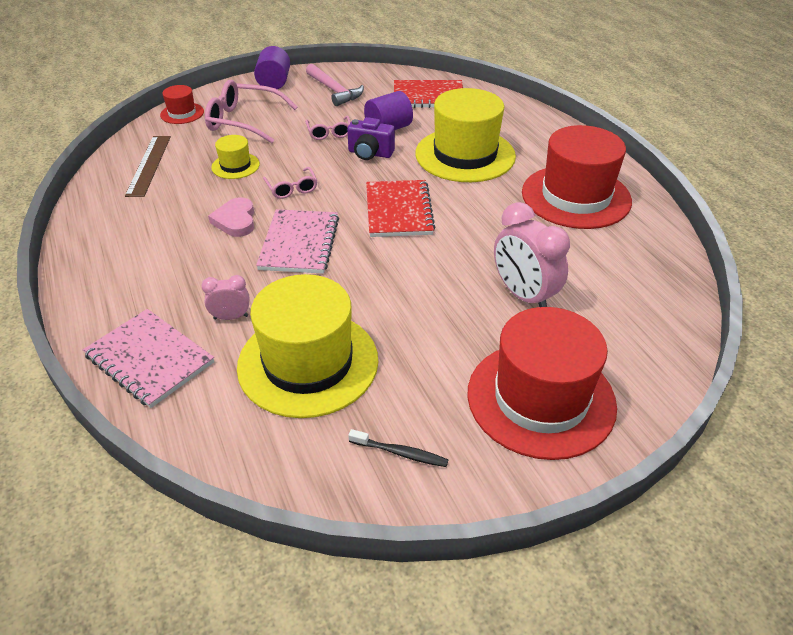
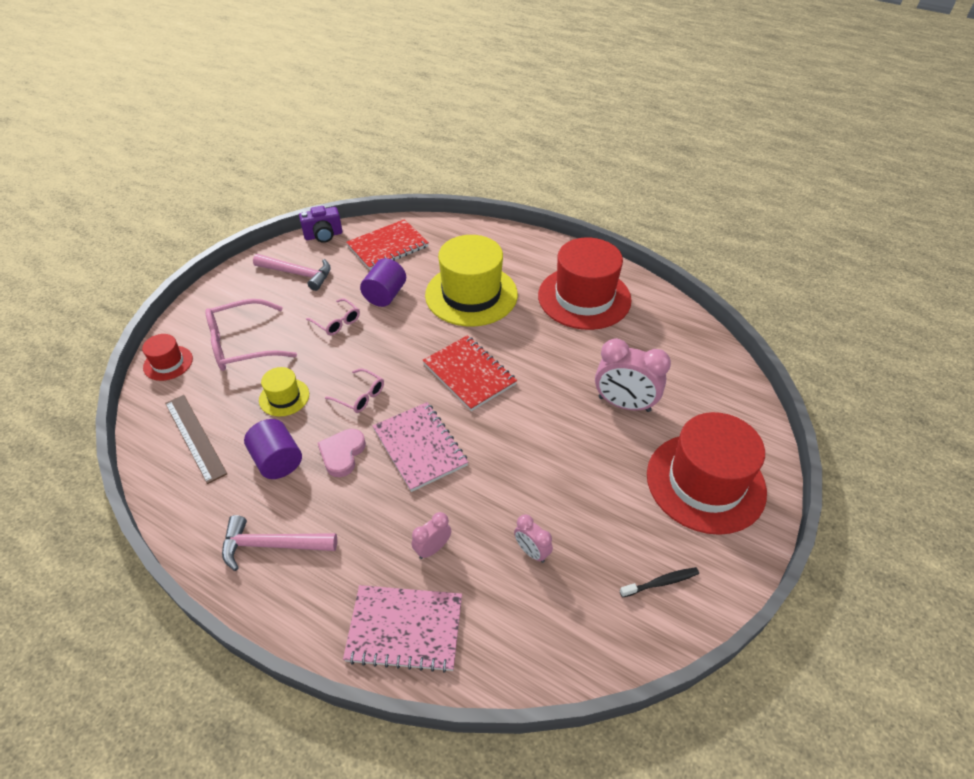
camera: 35 degrees left, 5 degrees up
(123, 255) = (272, 545): none -> pink hammer
(235, 220) = (342, 454): pink heart -> pink heart turned 60 degrees clockwise
(274, 83) = (230, 288): purple cylinder -> purple cylinder (277, 461)
(308, 363) = (531, 551): yellow hat -> pink clock
(370, 153) = (393, 328): purple camera -> purple camera (323, 235)

